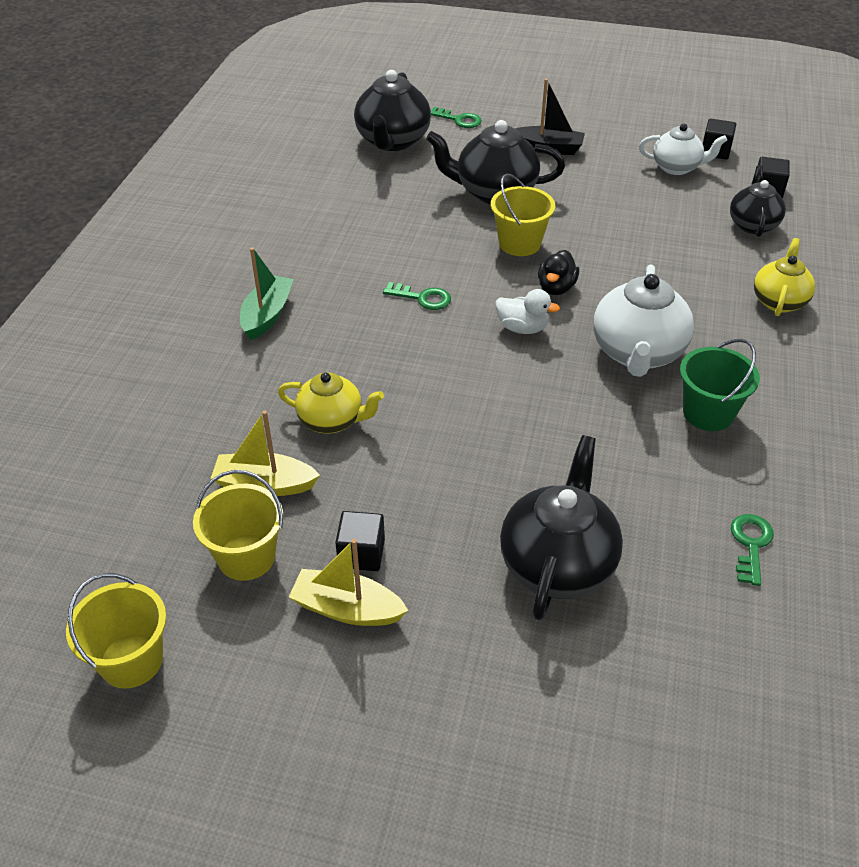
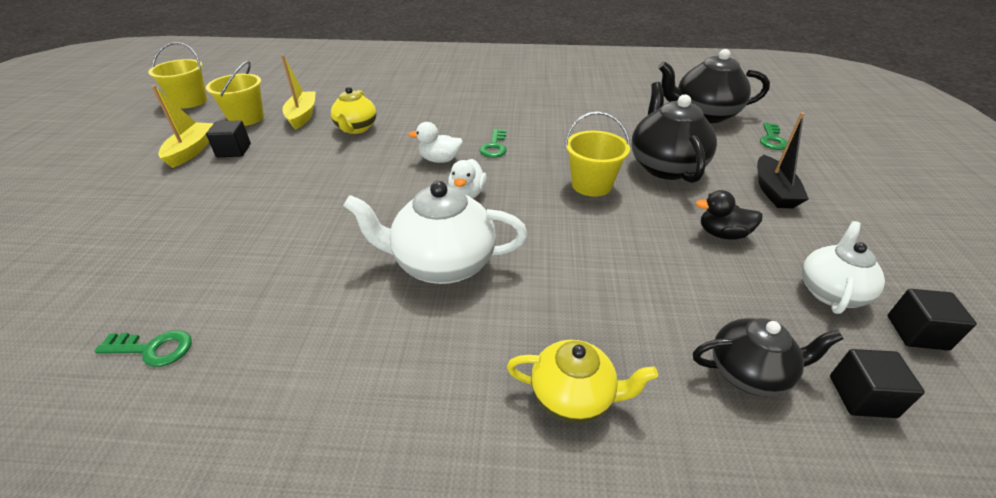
camera: 80 degrees right, 5 degrees down
(267, 315) = (459, 97): green boat -> none
(443, 344) = (440, 160): none -> white duck
(556, 288) = (531, 209): black duck -> black duck (722, 234)
(557, 564) = (188, 227): black teapot -> none
(677, 167) = (830, 291): white teapot -> white teapot turned 150 degrees counterclockwise
(708, 413) = (349, 318): green bucket -> none

